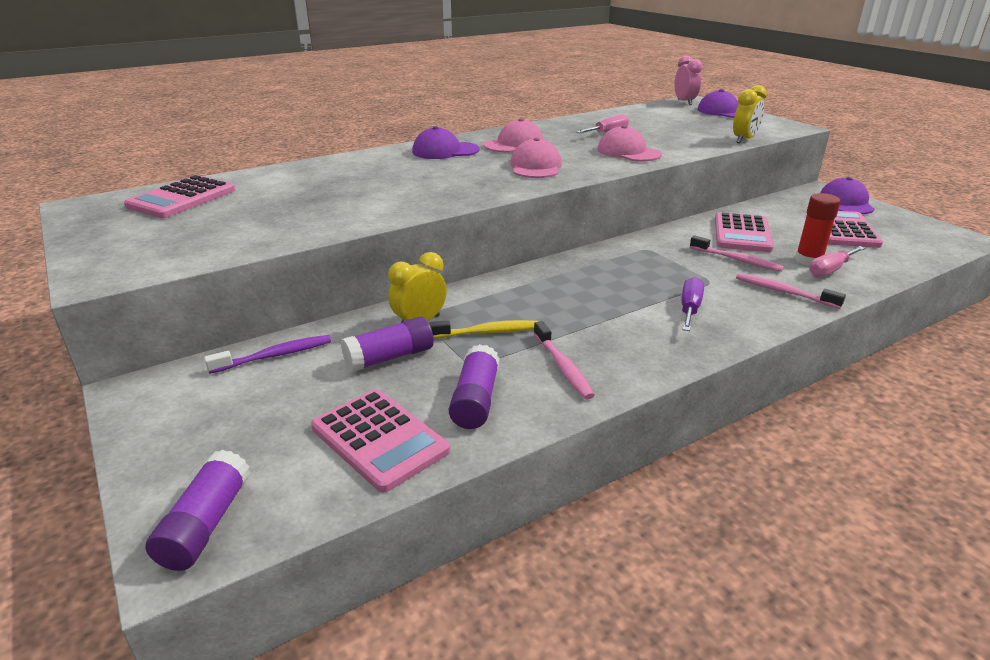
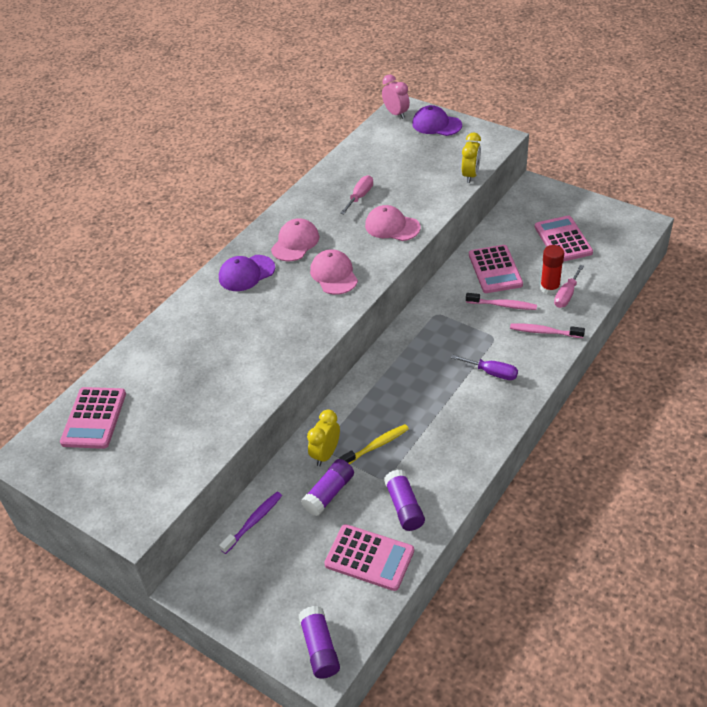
camera: 20 degrees left, 15 degrees up
(563, 367) = (440, 458): pink toothbrush -> none
(689, 309) = (492, 373): purple screwdriver -> purple screwdriver turned 120 degrees clockwise
(845, 202) = (555, 199): purple cap -> none

